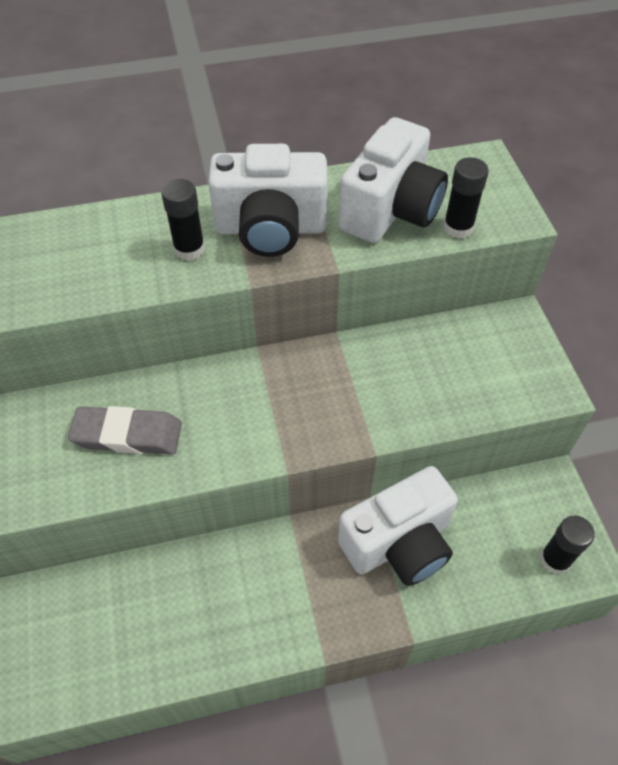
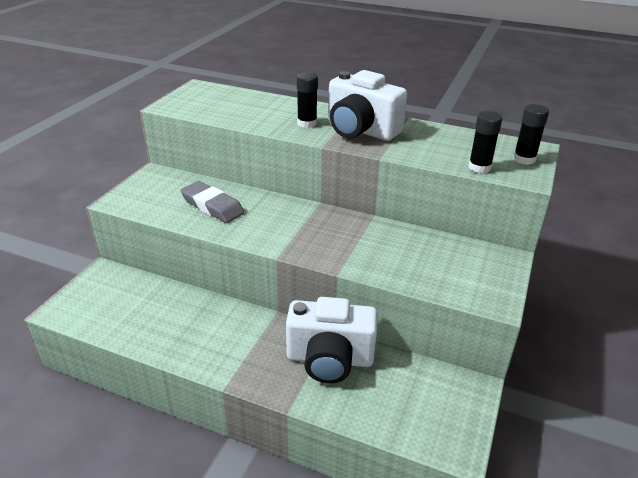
camera: 35 degrees right, 20 degrees down
(391, 210) = (443, 147): white camera -> none
(555, 559) = (433, 429): black glue stick -> black glue stick (524, 159)

